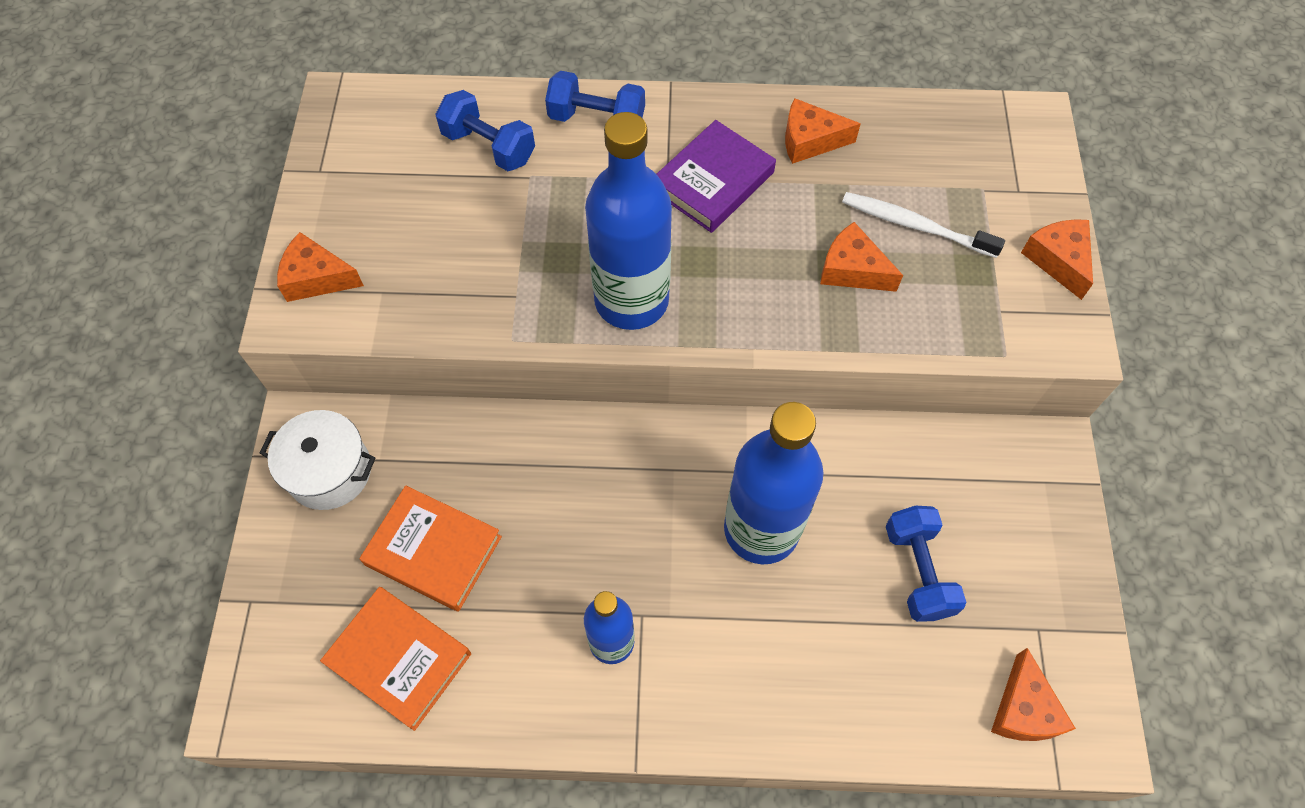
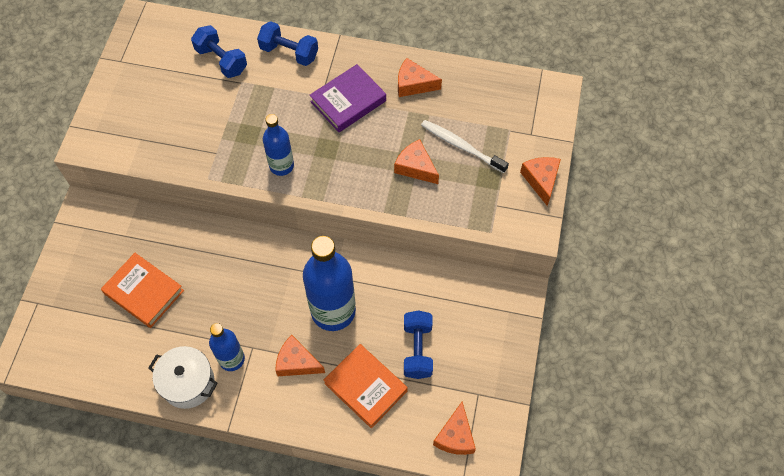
camera: 10 degrees right, 0 degrees up
(317, 278) = (106, 125): orange cheese -> orange cheese (297, 362)
(329, 471) = (95, 238): white pot -> white pot (188, 383)
(399, 659) = (112, 348): orange book -> orange book (365, 387)
(631, 300) = (281, 166): blue bottle -> blue bottle, size x0.57

